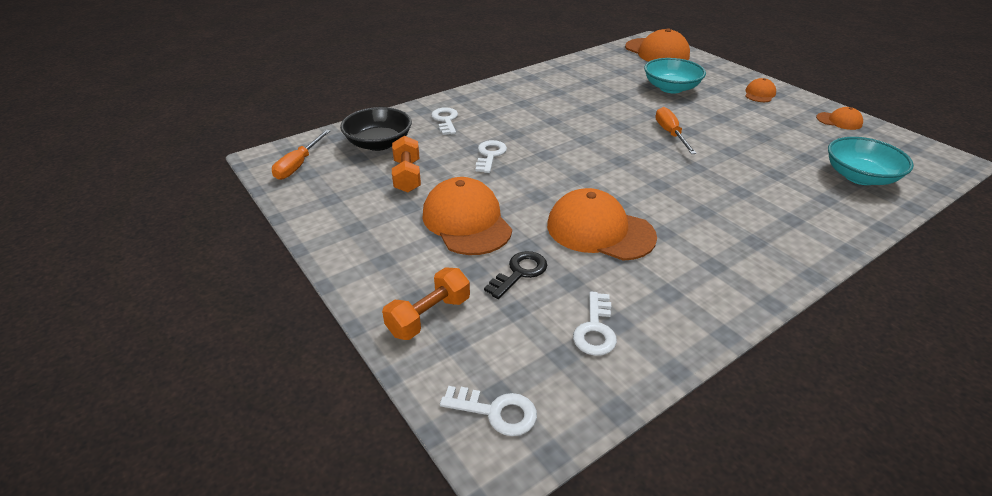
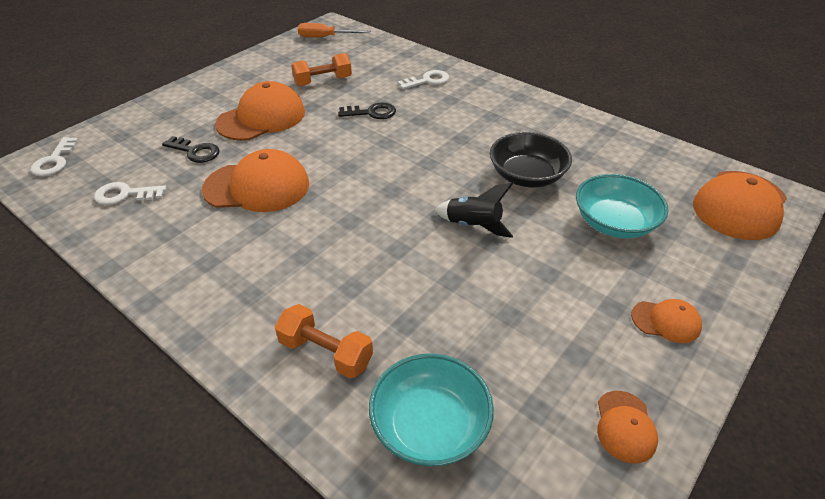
camera: 75 degrees right, 5 degrees up
(379, 143) = (370, 59): black bowl -> black bowl (527, 176)
(429, 316) = (148, 122): orange dumbbell -> orange dumbbell (326, 353)
(490, 155) = (372, 113): white key -> black key
(599, 230) = (257, 186): orange cap -> orange cap turned 75 degrees clockwise
(670, 134) = (473, 226): orange screwdriver -> black rocket

